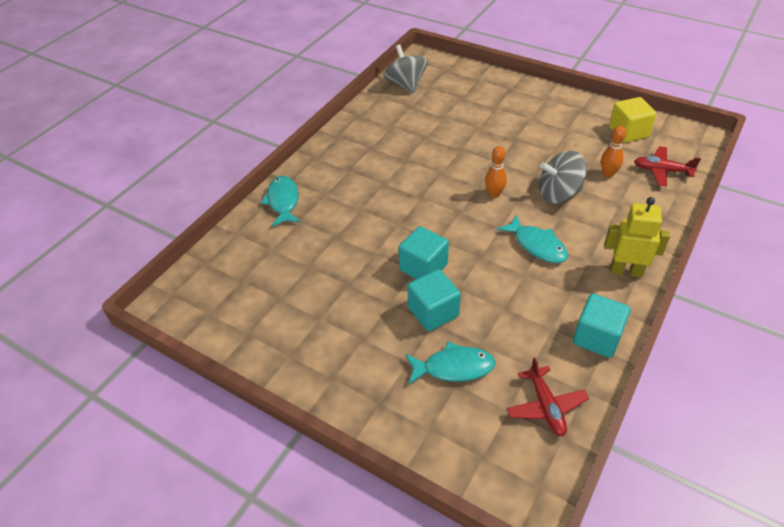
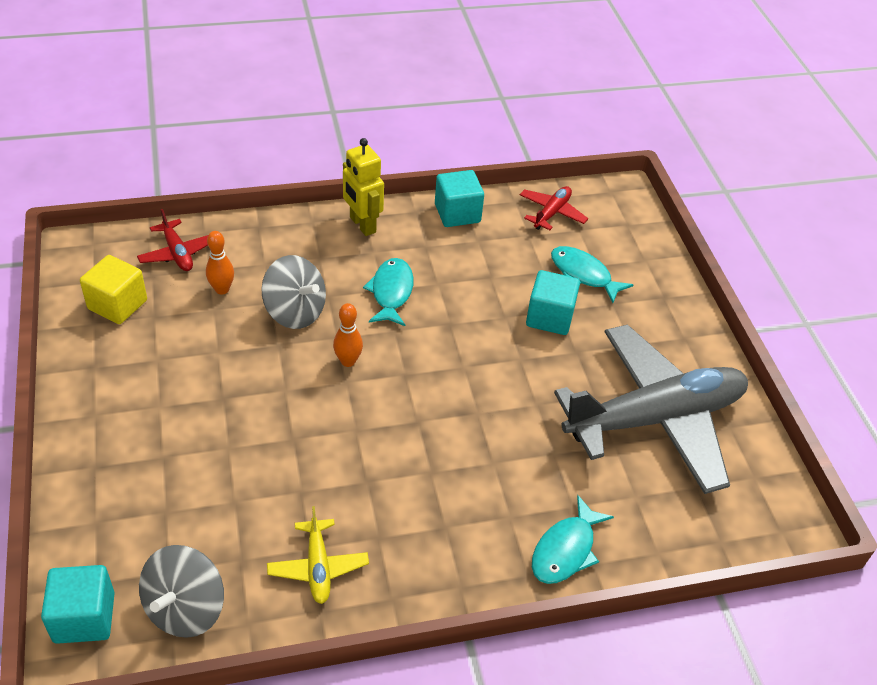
camera: 140 degrees left, 0 degrees up
(299, 300) = (655, 418): none -> grey plane
(379, 123) = (318, 567): none -> yellow plane
(423, 267) = (510, 355): turquoise cube -> turquoise cube (84, 617)

